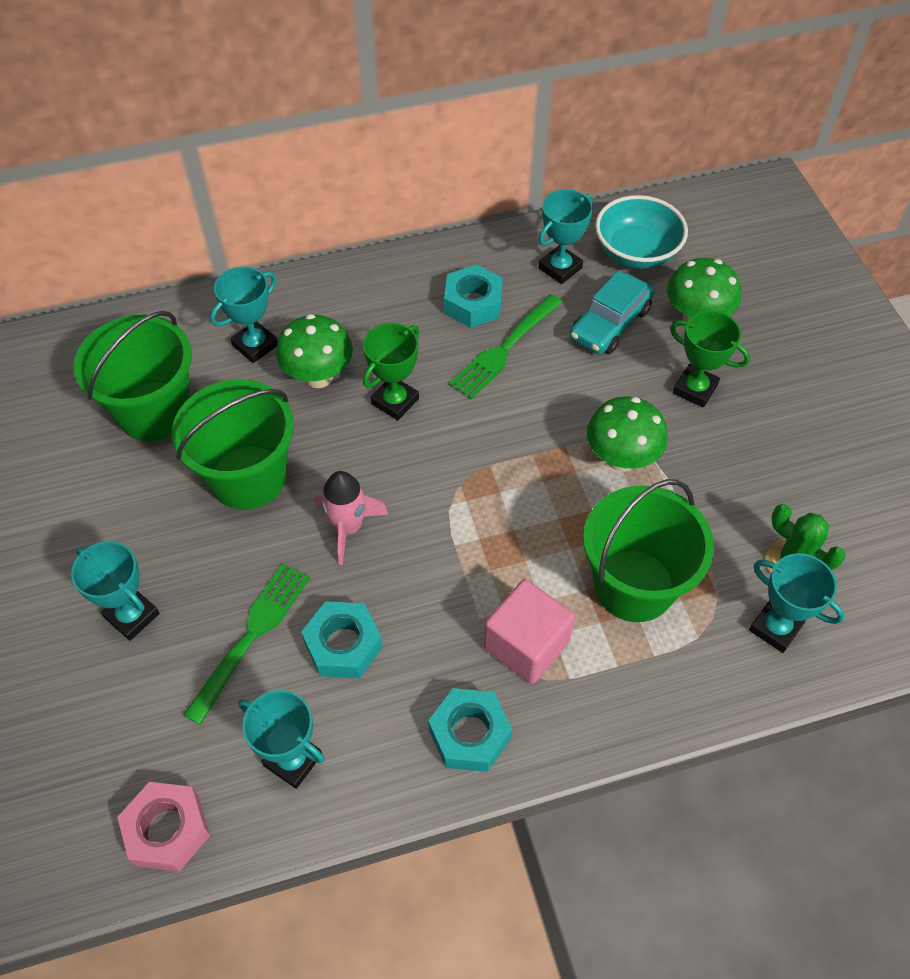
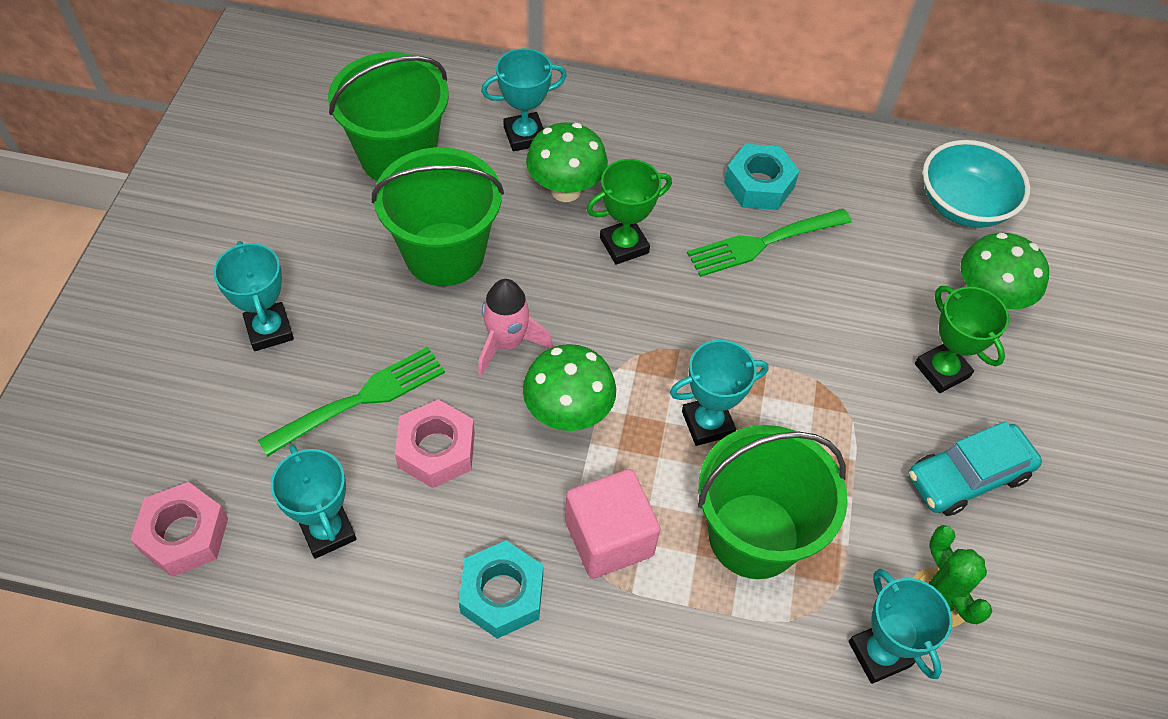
camera: 25 degrees right, 0 degrees up
(343, 645) = (436, 450): turquoise nut -> pink nut
(560, 268) = (870, 187): turquoise trophy -> turquoise trophy (707, 423)
(610, 323) = (890, 264): turquoise car -> turquoise car (967, 476)
(621, 459) = (818, 404): green mushroom -> green mushroom (568, 414)

